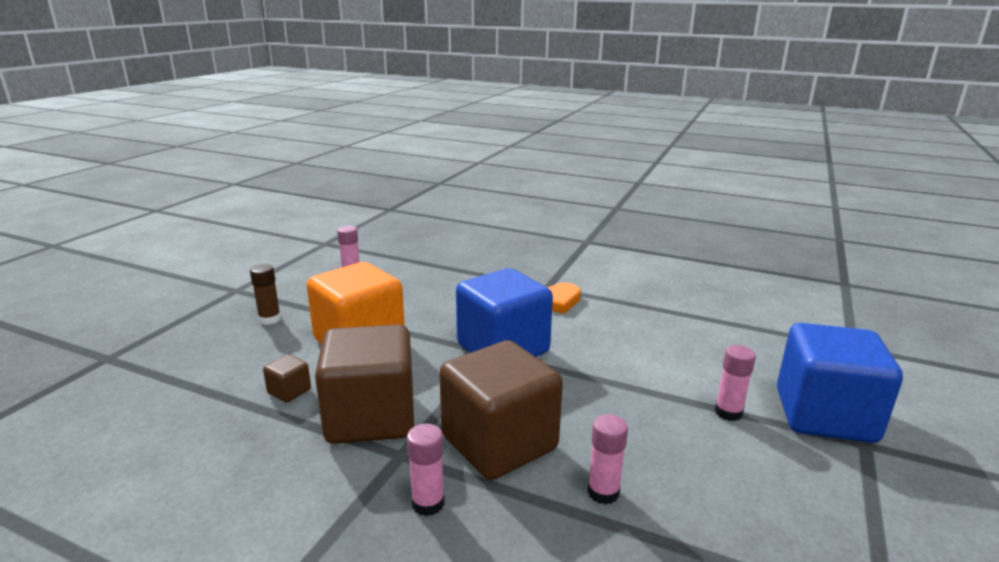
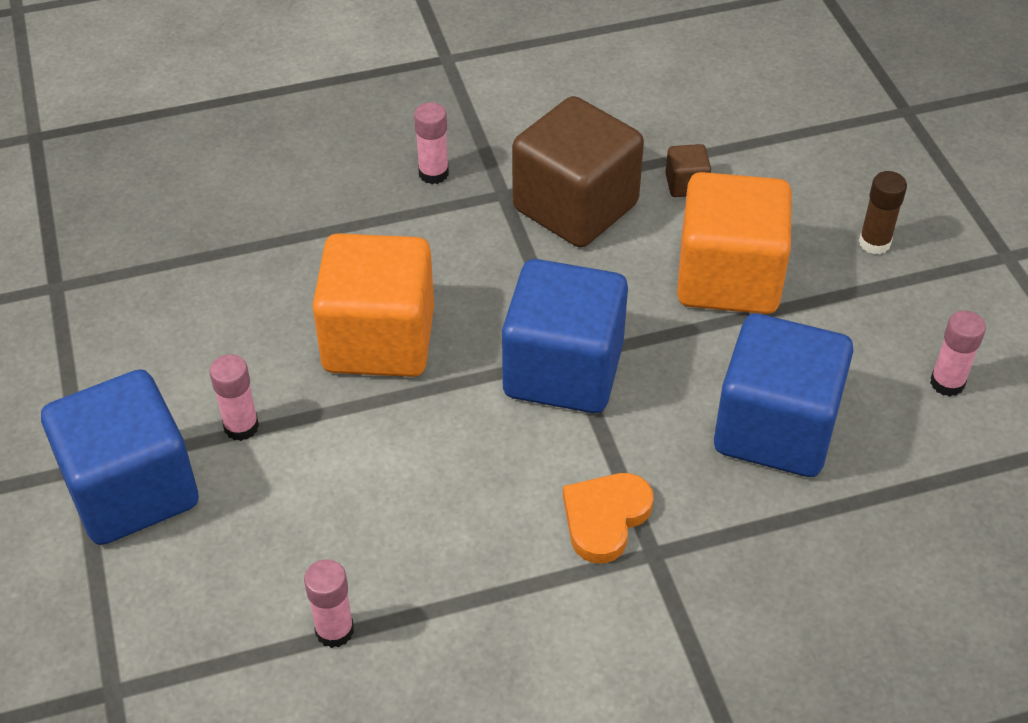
camera: 140 degrees right, 25 degrees up
(441, 292) = (775, 429): none -> blue cube
(499, 443) = (435, 251): brown cube -> none
(595, 412) = (379, 340): none -> orange cube
(603, 492) = (308, 260): pink glue stick -> pink glue stick (334, 630)

